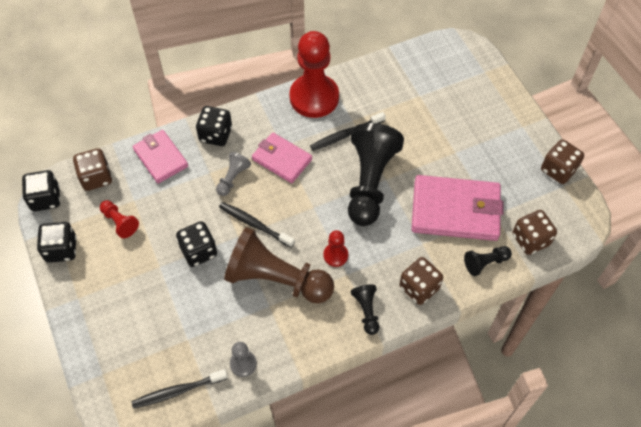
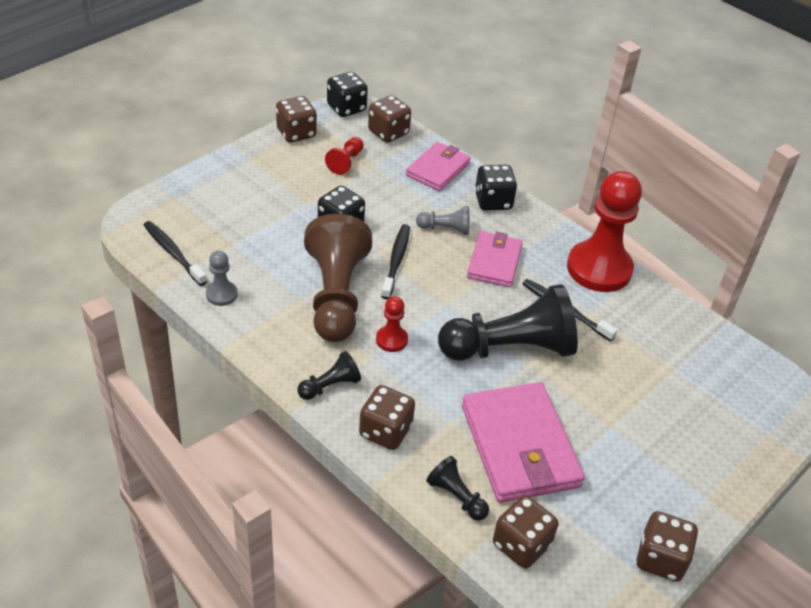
camera: 65 degrees right, 15 degrees down
(61, 249) = (296, 133): black dice -> brown dice

